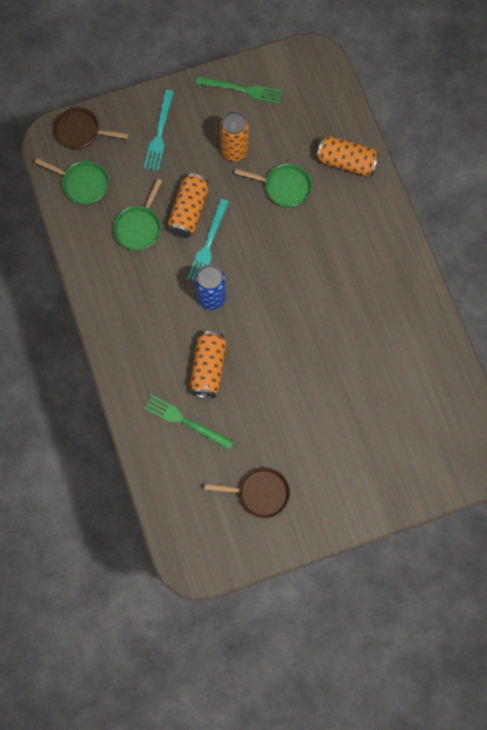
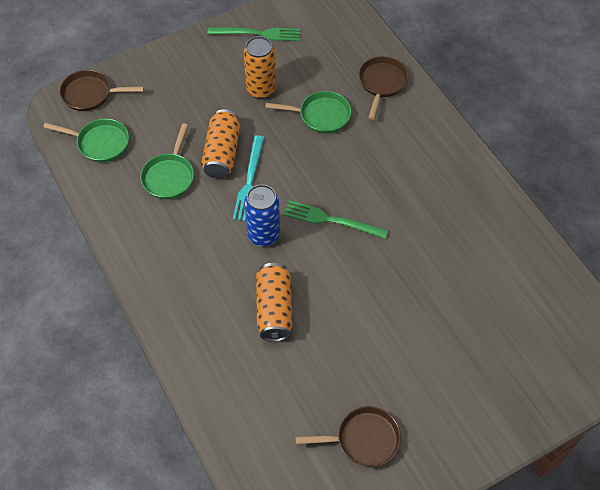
camera: 10 degrees left, 15 degrees down
(159, 133) = (177, 84): turquoise fork -> none
(185, 421) = (258, 372): green fork -> green fork (331, 220)
(346, 162) = (382, 83): orange can -> brown pan

